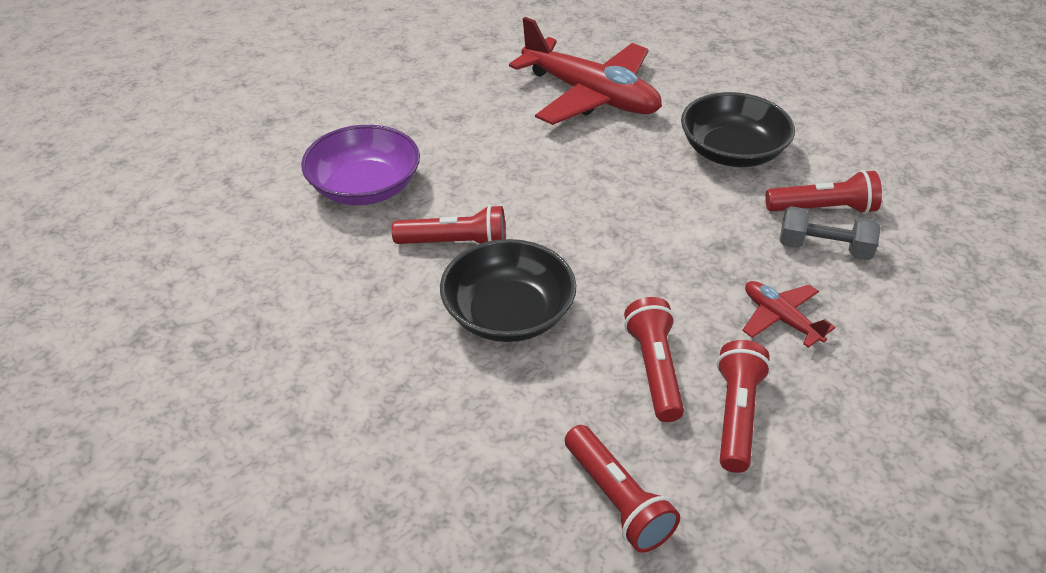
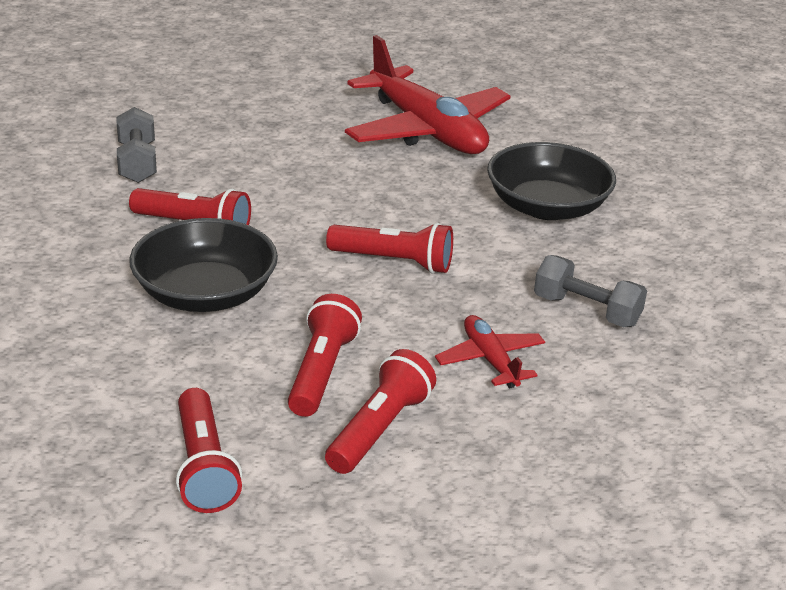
camera: 15 degrees right, 10 degrees down
(365, 187) = (137, 163): purple bowl -> grey dumbbell
(823, 209) = (612, 277): red flashlight -> red flashlight (394, 262)

